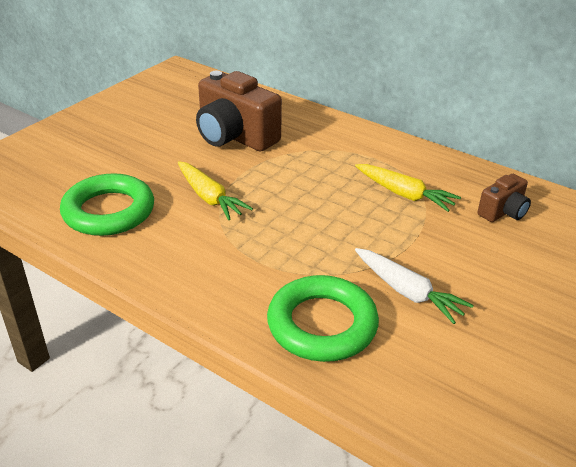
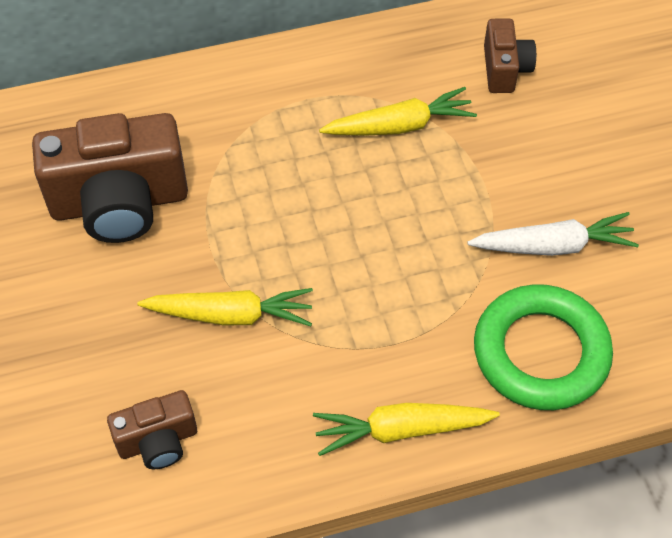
camera: 50 degrees left, 20 degrees up
(109, 211) = (158, 441): green ring -> brown camera
(201, 291) = (401, 430): none -> yellow carrot

